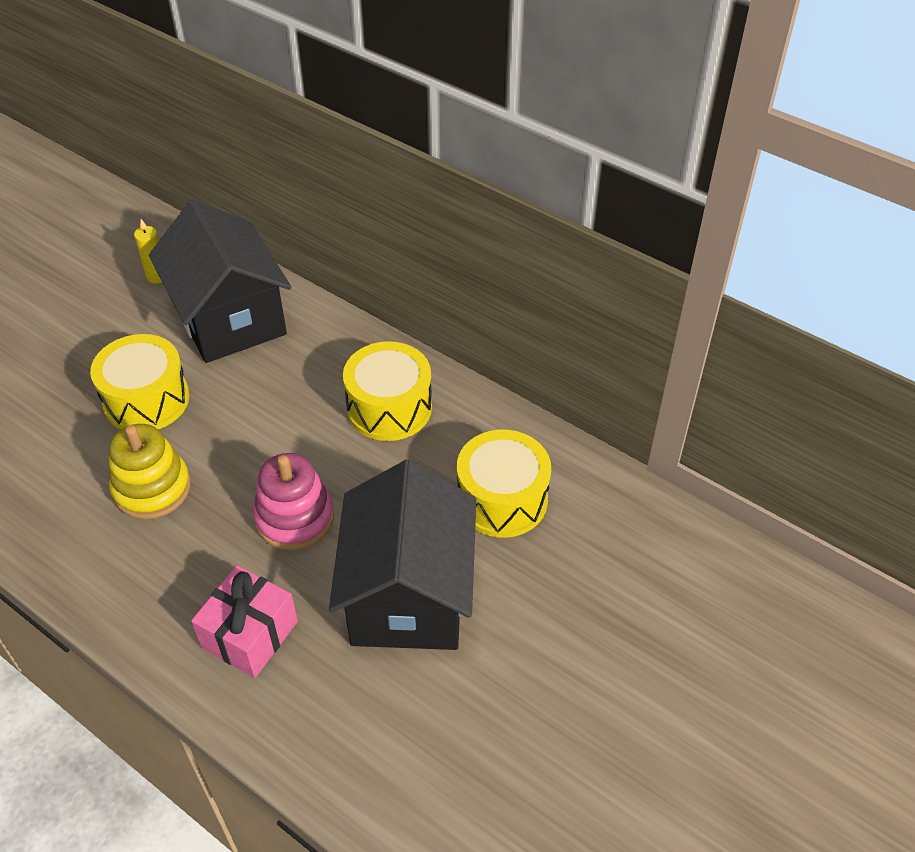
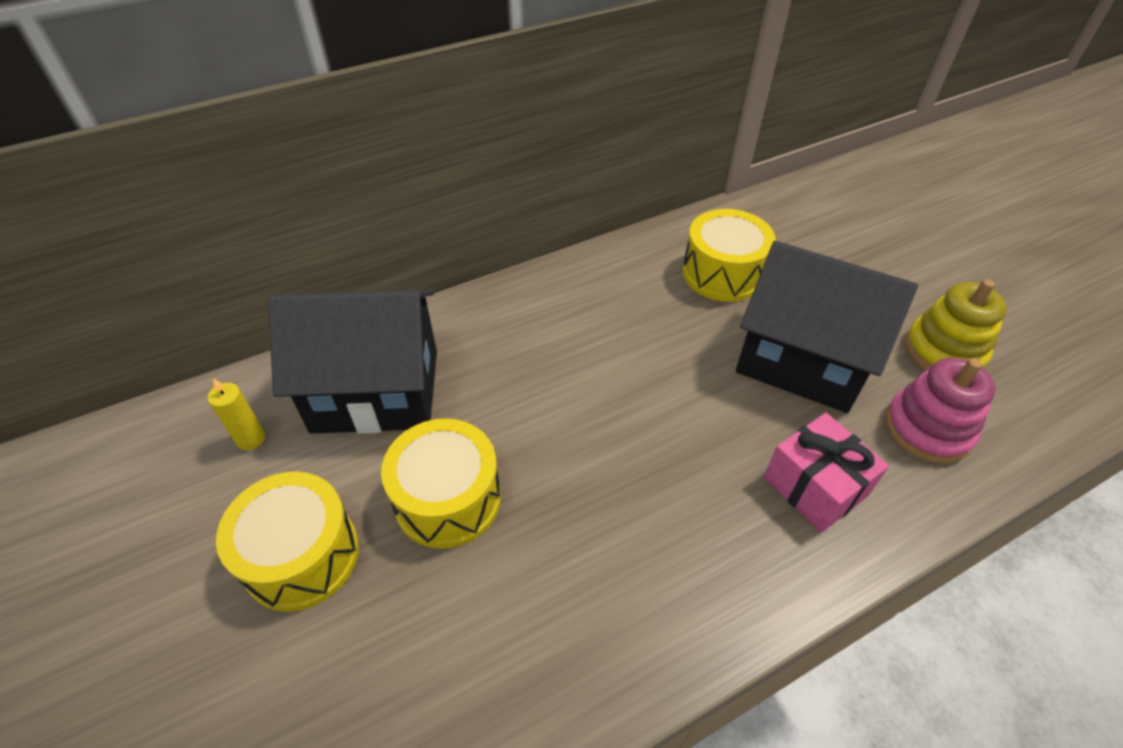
camera: 65 degrees left, 0 degrees up
(152, 488) = (586, 526): yellow stacking toy -> yellow stacking toy (943, 351)
(294, 518) = (684, 412): pink stacking toy -> pink stacking toy (927, 429)
(389, 408) = (583, 308): yellow drum -> yellow drum (301, 555)

